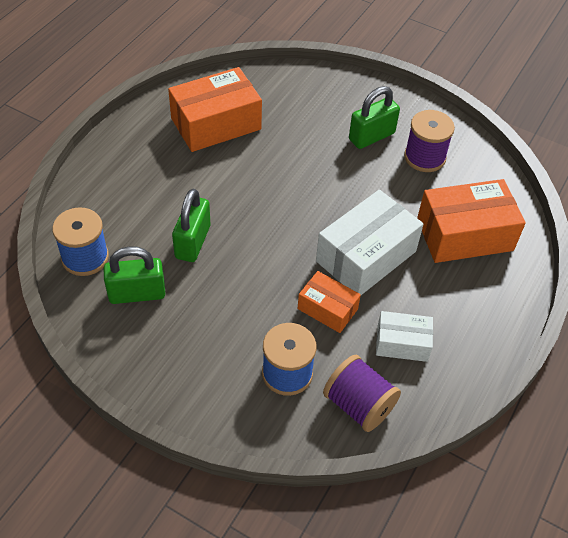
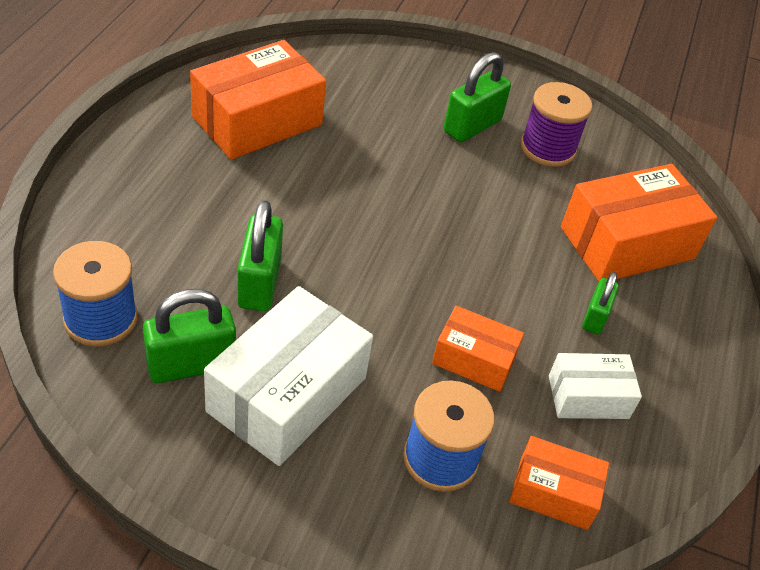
camera: 15 degrees left, 5 degrees down
(359, 405) = (553, 493): purple spool -> orange box
(366, 256) = (507, 282): white box -> white box (287, 394)
(424, 287) = (595, 317): none -> green padlock

